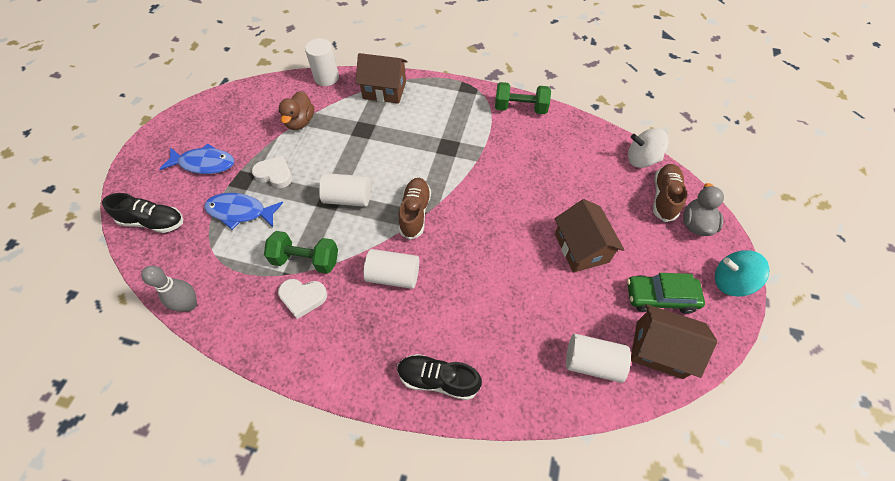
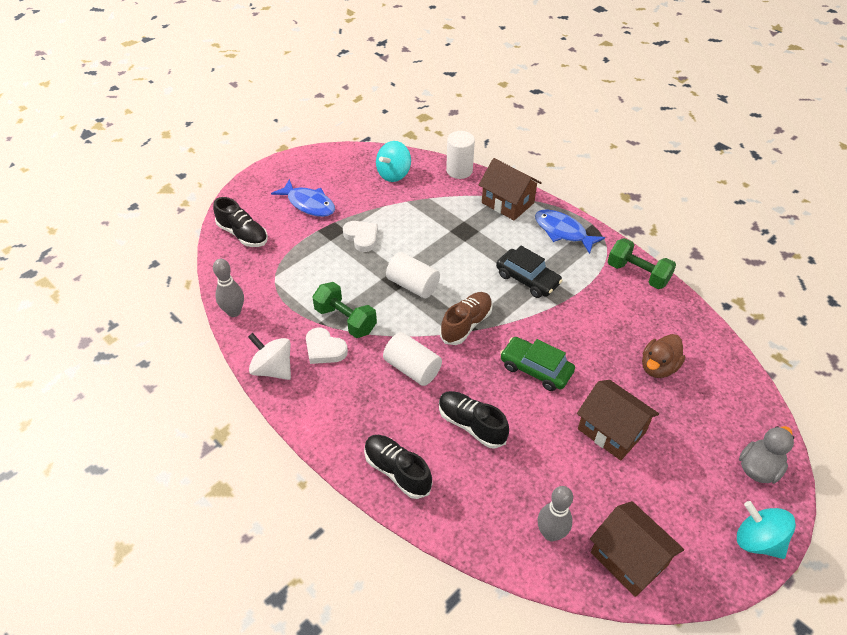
camera: 30 degrees right, 10 degrees down
(240, 212) = (315, 256): blue fish -> blue fish (563, 232)
(270, 103) = (394, 174): none -> turquoise spinning top
(300, 122) = (411, 201): brown duck -> brown duck (658, 367)
(440, 150) = (527, 279): none -> black car
(473, 301) = (471, 425): none -> black shoe
(581, 248) = (611, 430): brown house -> brown house turned 60 degrees counterclockwise
(592, 362) = (551, 533): white cylinder -> grey bowling pin
(641, 159) = (741, 379): white spinning top -> white spinning top (273, 369)
(660, 297) = (665, 514): green car -> green car (535, 369)
(664, 197) = (740, 427): brown shoe -> none

